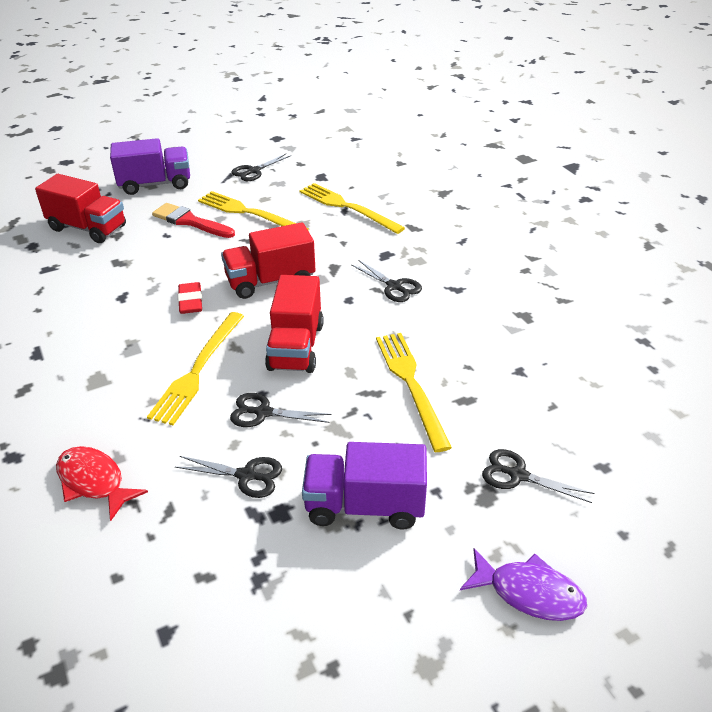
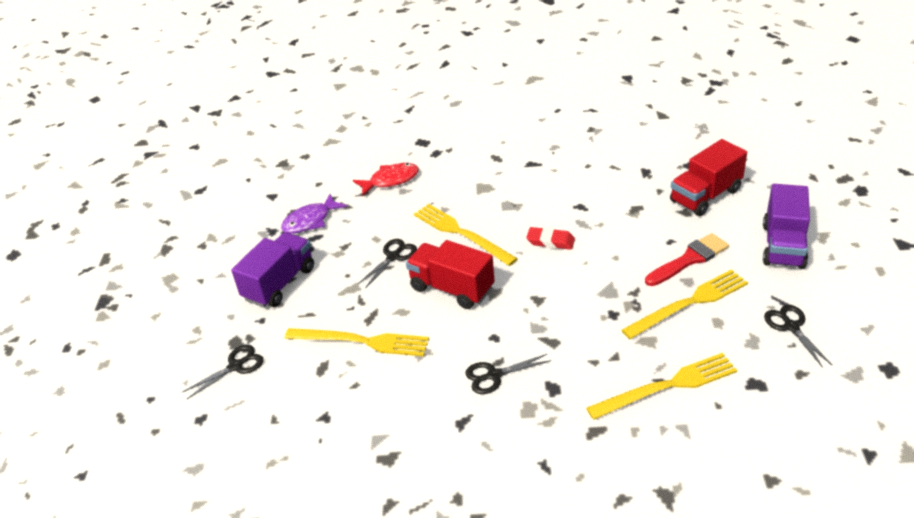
camera: 120 degrees right, 0 degrees up
(246, 476) = (345, 239): black scissors -> none
(270, 281) = (553, 293): red truck -> none
(529, 593) = (163, 333): purple fish -> purple fish (310, 221)

